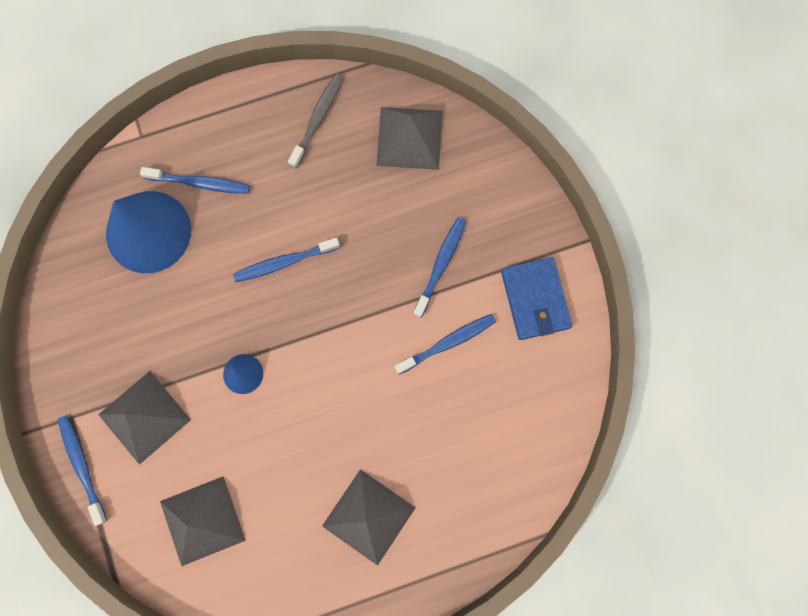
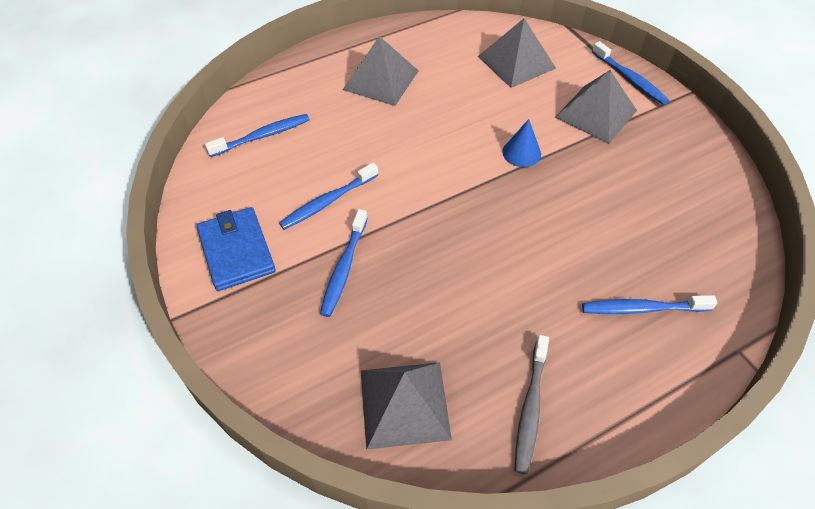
camera: 170 degrees right, 25 degrees down
(148, 231) = (672, 252): blue cone -> none
(284, 262) = (515, 246): blue toothbrush -> blue toothbrush (262, 136)

